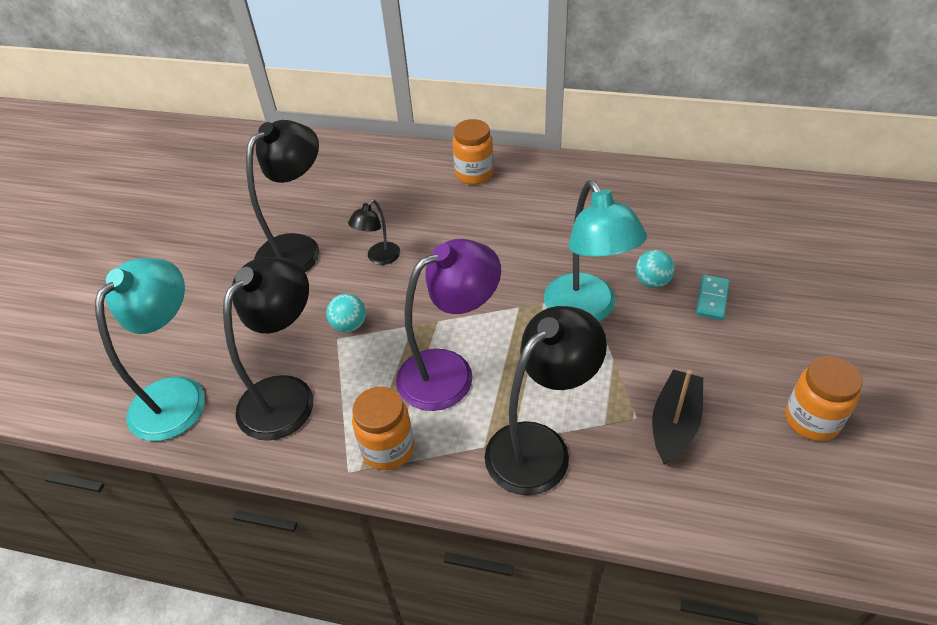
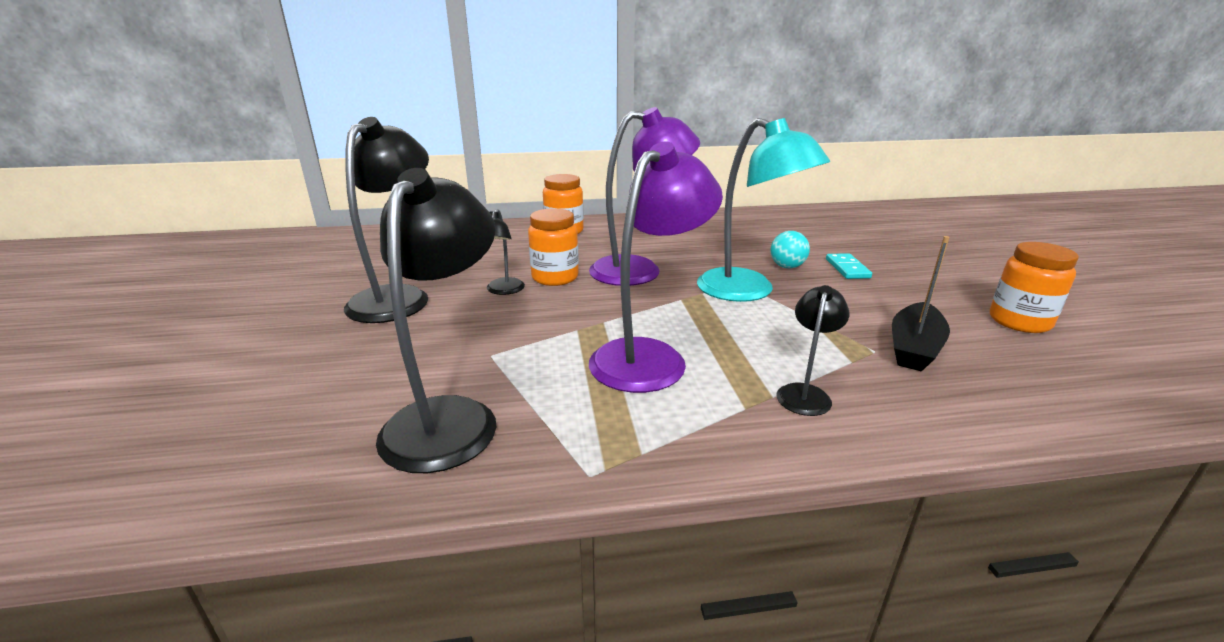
camera: 25 degrees left, 20 degrees down
(178, 395) = (268, 454): turquoise lamp -> none
(349, 325) = (499, 342): turquoise ball -> none
(388, 448) = (627, 438): orange jar -> orange jar (555, 277)
(509, 255) = (639, 270): none -> purple lamp
(539, 446) = (805, 393): black lamp -> black lamp, size x0.50
(674, 423) = (914, 347): black boat -> black boat turned 150 degrees counterclockwise

